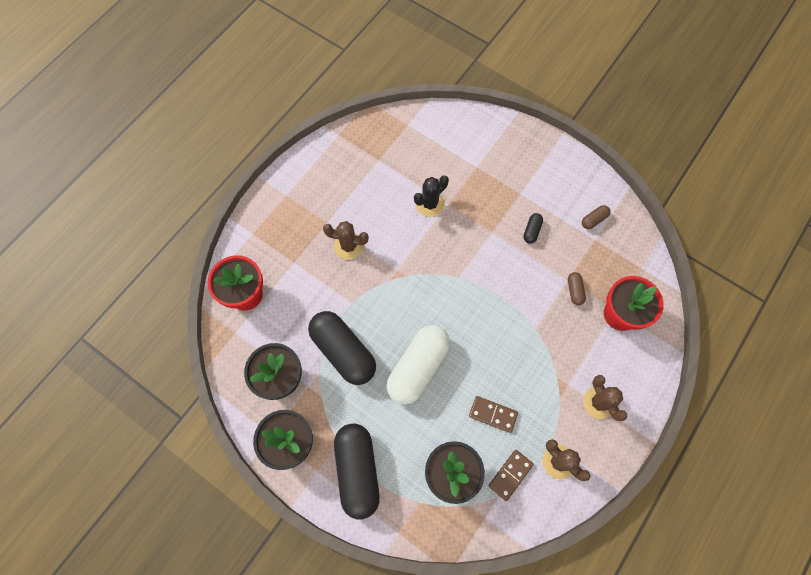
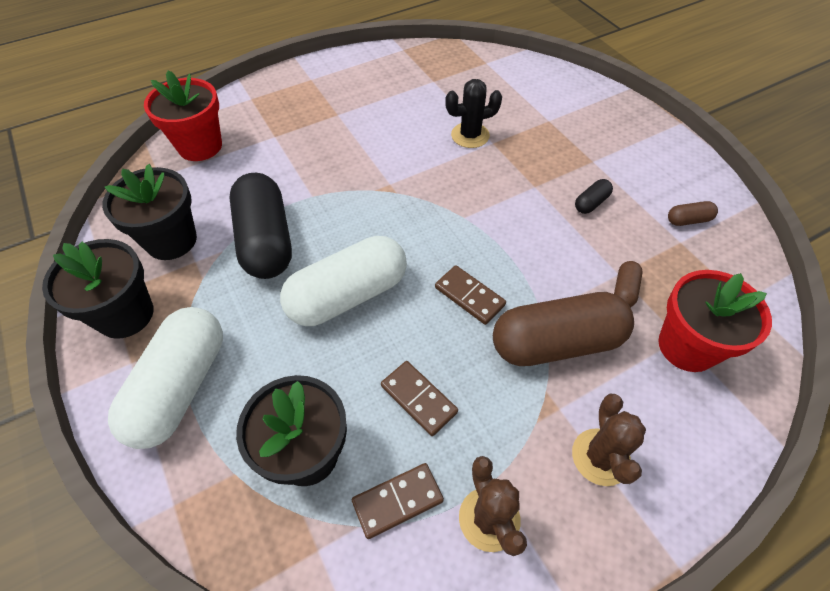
camera: 25 degrees right, 15 degrees down
(348, 246) = (347, 142): brown cactus -> none
(357, 471) = (180, 387): black capsule -> white capsule
(489, 335) = (469, 296): none -> brown domino
(551, 344) = (556, 343): none -> brown capsule

